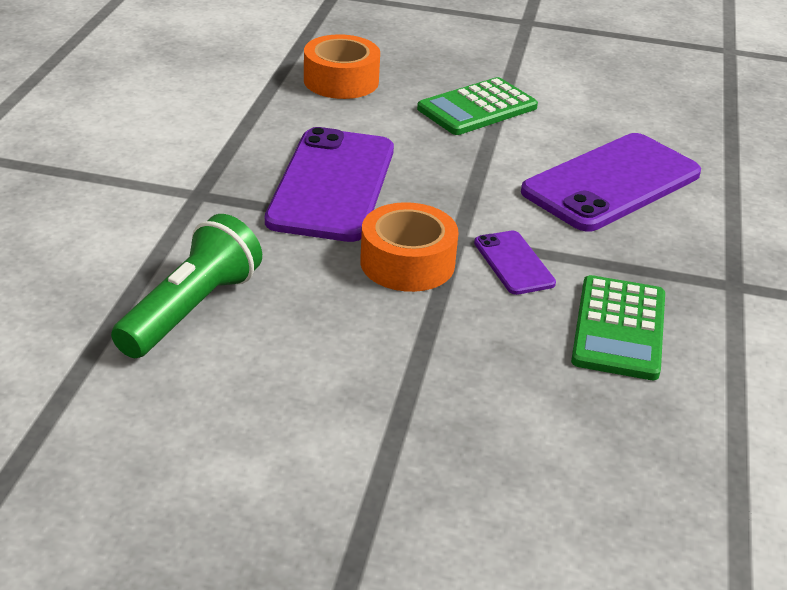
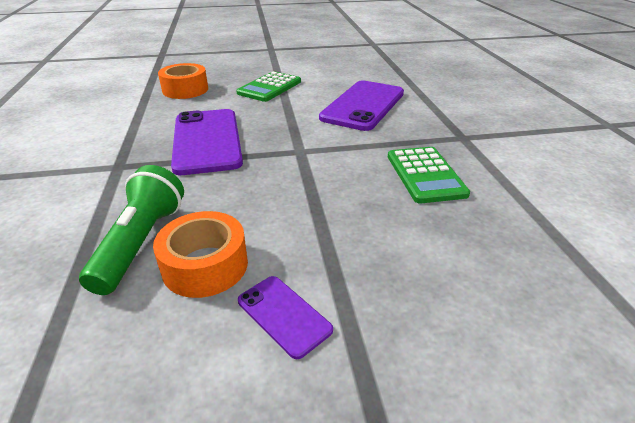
camera: 20 degrees left, 0 degrees up
(407, 263) = (278, 172): orange tape -> orange tape (205, 265)
(513, 263) = (341, 156): purple phone -> purple phone (283, 315)

